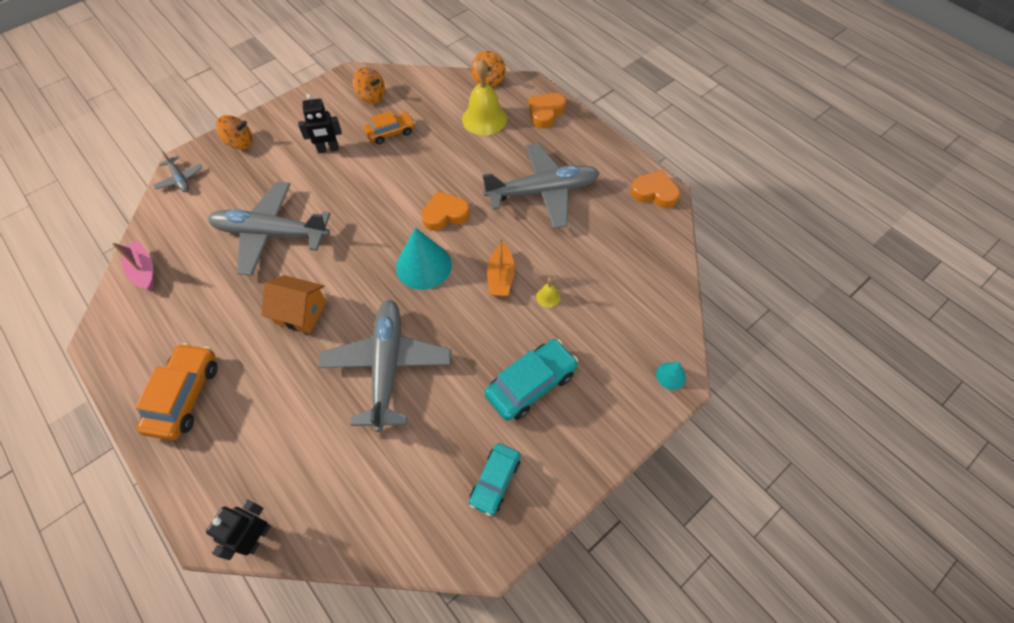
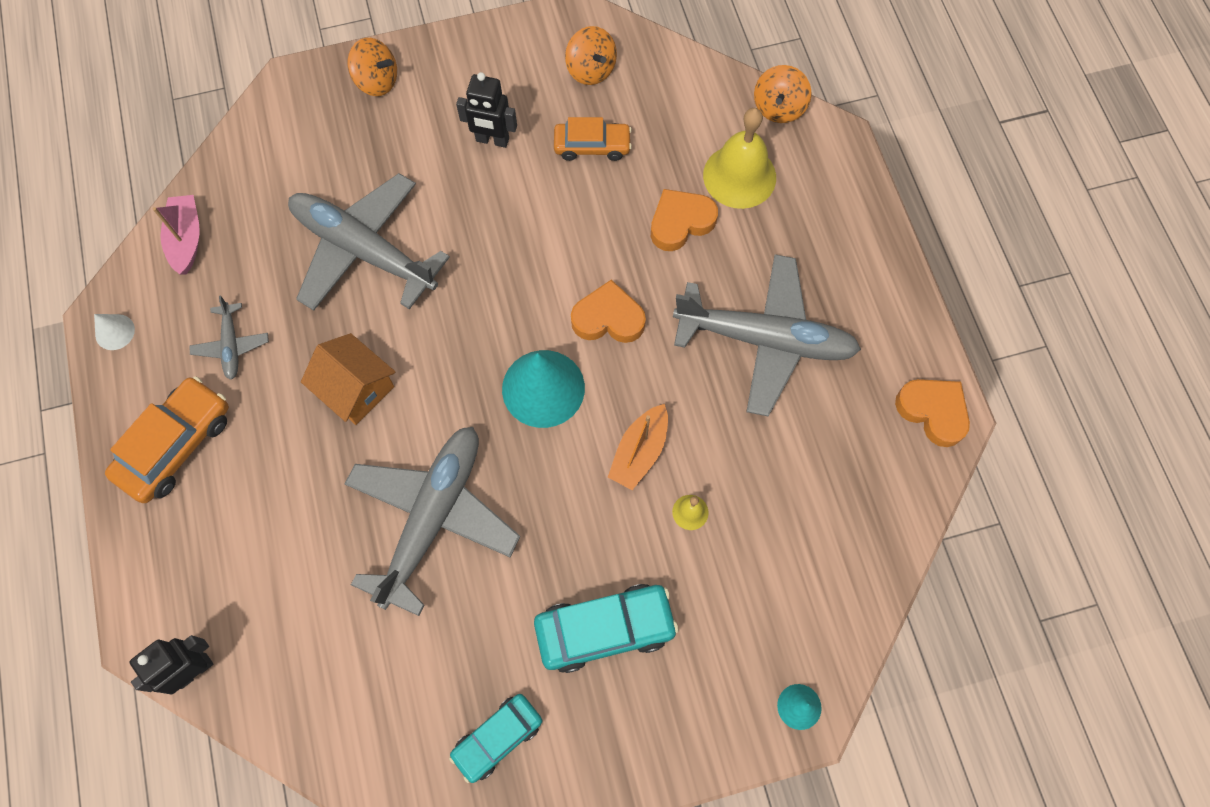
camera: 25 degrees right, 10 degrees up
(111, 344) = (115, 332): none -> white cone
(180, 179) = (278, 110): grey plane -> grey plane (231, 345)
(545, 112) = (838, 201): orange heart -> orange heart (680, 222)

